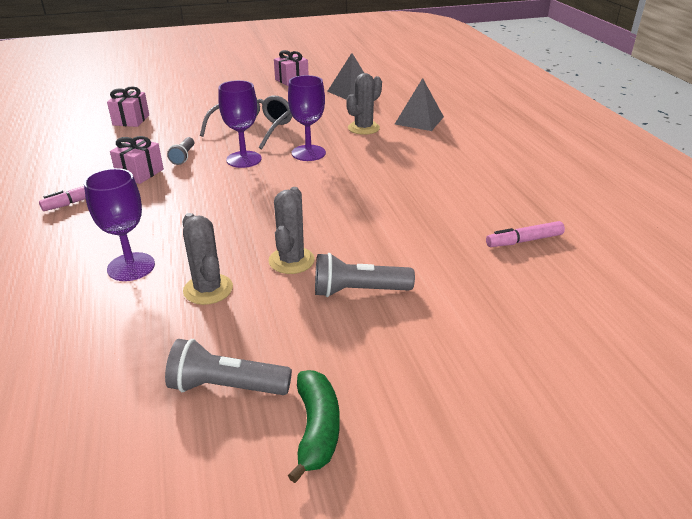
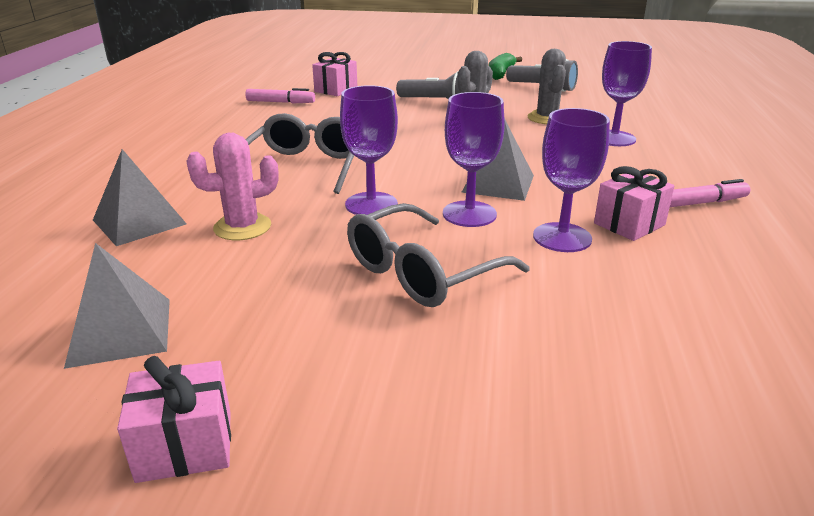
camera: 155 degrees left, 5 degrees down
(131, 120) = (690, 365): pink gift -> pink gift (336, 90)
(183, 157) = (562, 237): grey flashlight -> purple goblet
(233, 185) = (498, 183): none -> grey pyramid
(363, 128) = (242, 227): grey cactus -> pink cactus
(383, 169) = (305, 167): none -> grey glasses

